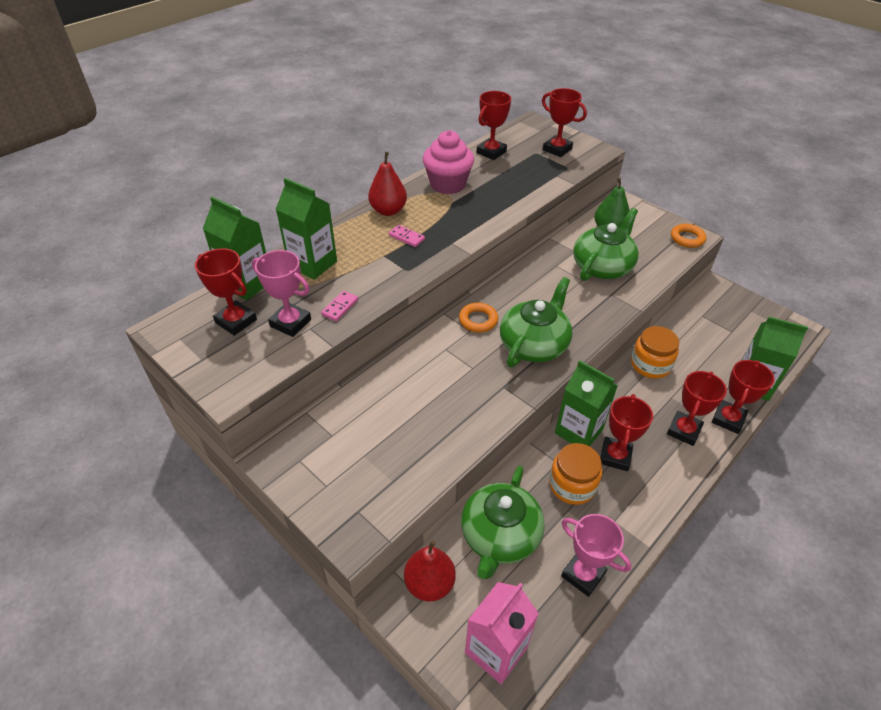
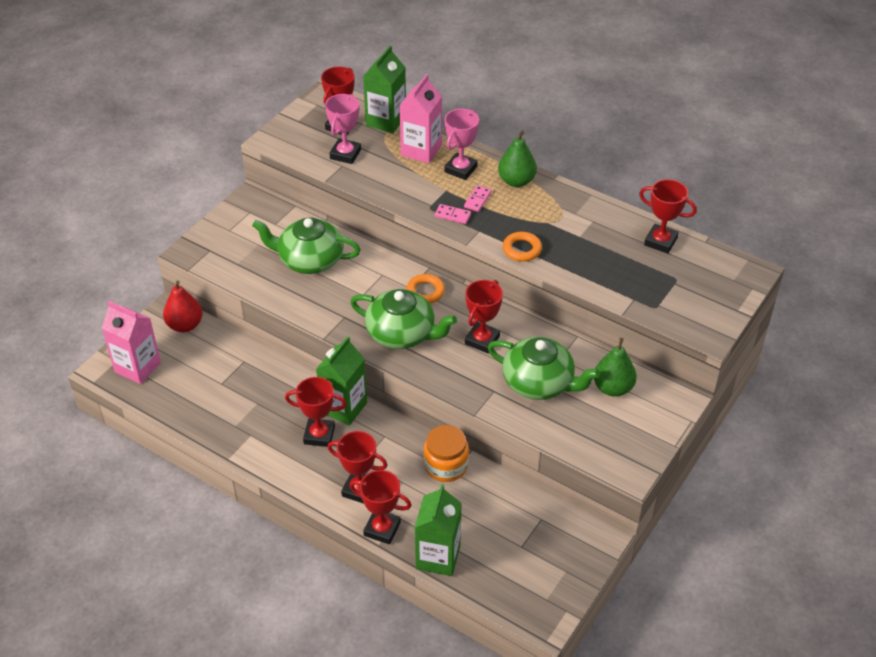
camera: 80 degrees right, 0 degrees up
(313, 264) = (421, 150): green carton -> pink carton
(340, 307) = (370, 176): pink domino -> pink domino (452, 215)
(388, 211) = (516, 181): red pear -> green pear
(448, 184) = (579, 215): pink cupcake -> none
(499, 536) = (228, 361): green teapot -> green teapot (309, 260)
(557, 149) = (693, 297): red trophy -> red trophy (482, 340)
(572, 485) = (283, 405): orange jar -> none
(583, 574) = (199, 414): pink trophy -> pink trophy (461, 169)
(687, 238) = (622, 463): orange ring -> orange ring (522, 249)

